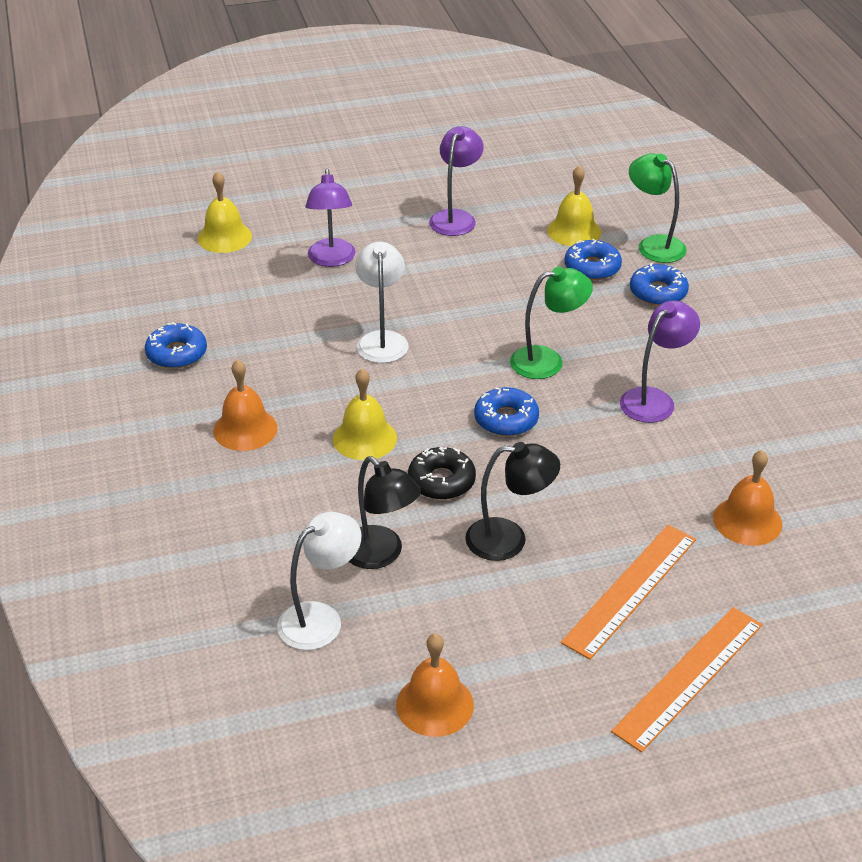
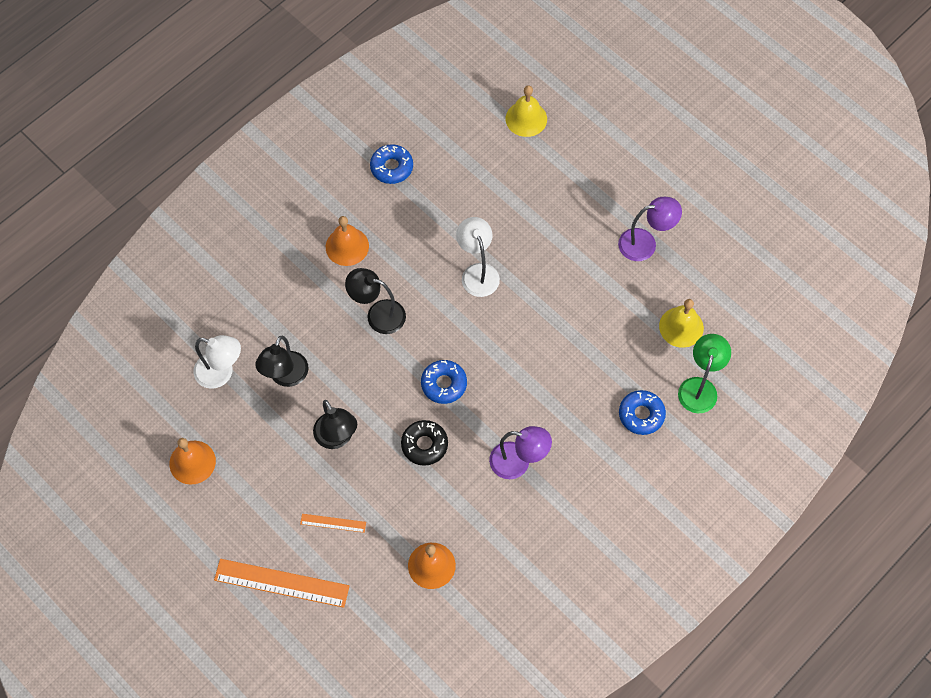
camera: 60 degrees right, 25 degrees up
(331, 260) = (543, 195): purple lamp -> none
(364, 438) = (378, 314): yellow bell -> black lamp
(382, 340) = (477, 272): white lamp -> white lamp turned 75 degrees counterclockwise
(441, 481) = (365, 376): black donut -> black donut (424, 445)
(547, 361) = (518, 380): green lamp -> none
(592, 267) = (643, 359): blue donut -> none
(630, 589) = (333, 523): orange ruler -> orange ruler, size x0.49

